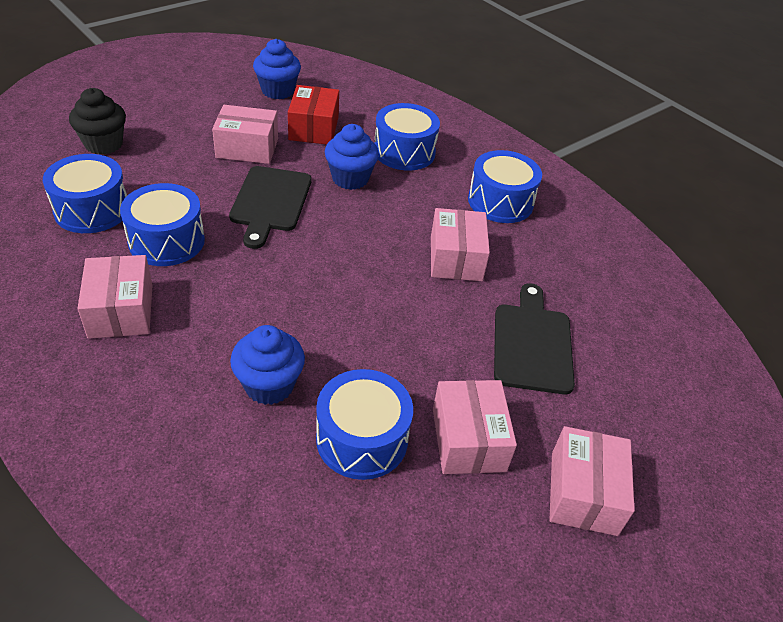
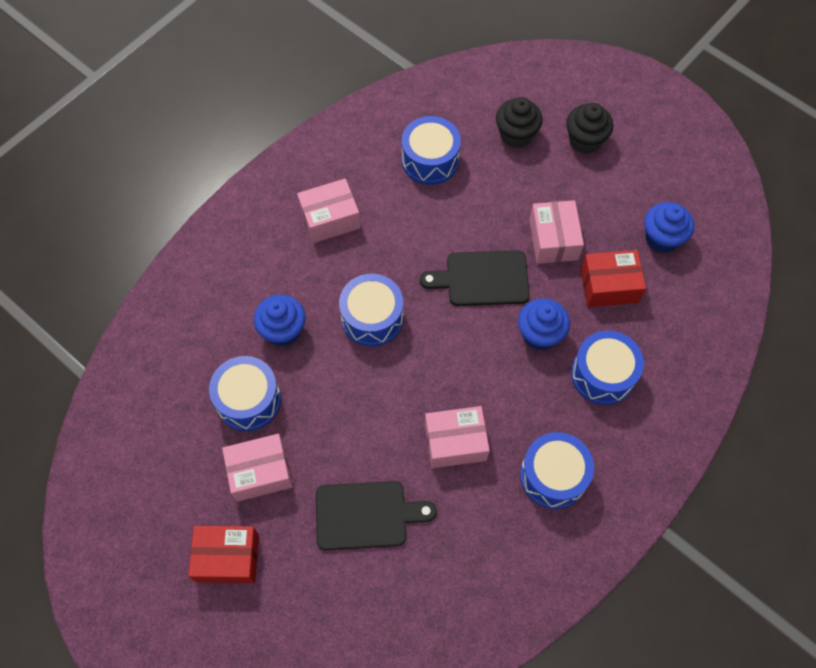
camera: 85 degrees right, 20 degrees up
(143, 105) = (585, 140): none -> black cupcake
(166, 241) = (410, 221): blue drum -> blue drum (372, 318)
(583, 493) = (227, 558): pink box -> red box

